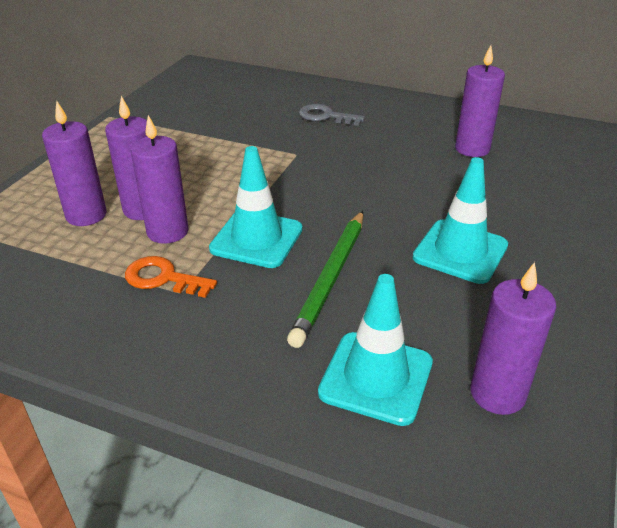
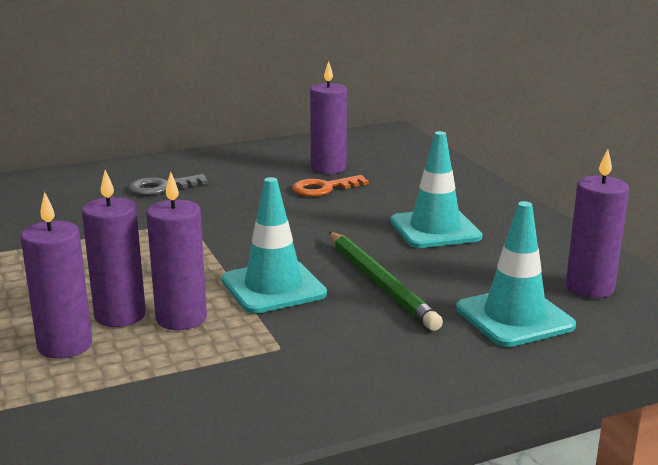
camera: 45 degrees left, 15 degrees down
(163, 278) = (246, 347): orange key -> orange key (324, 188)

